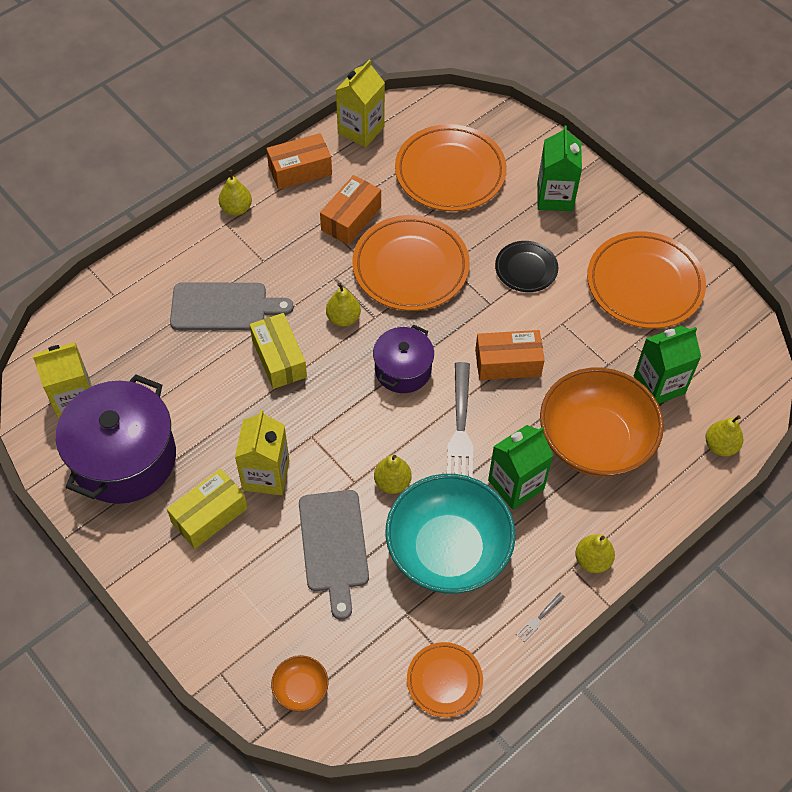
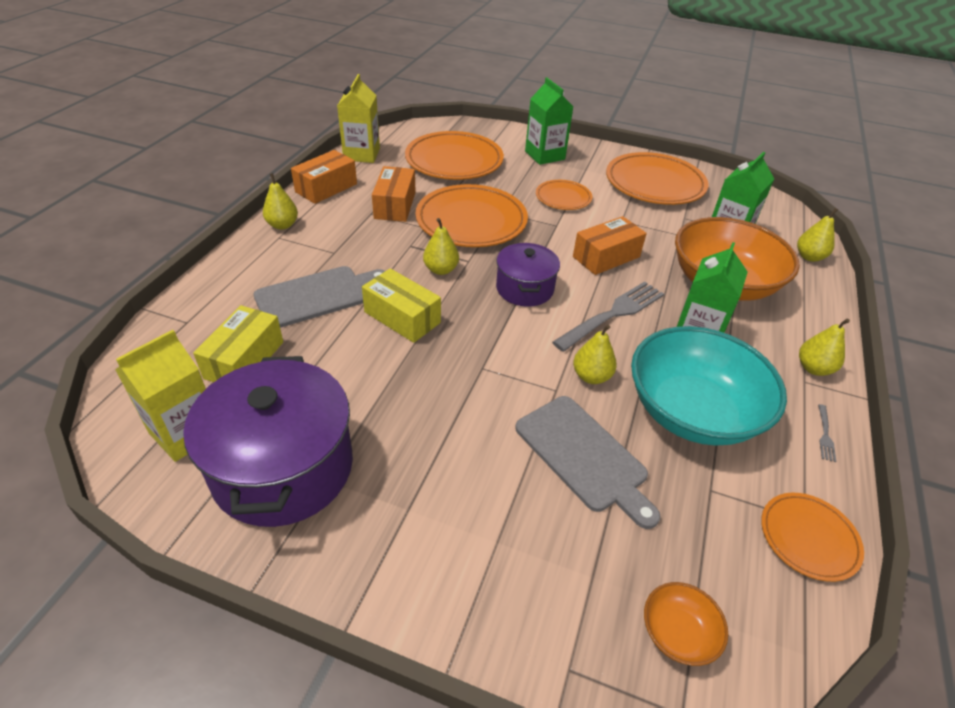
camera: 30 degrees left, 15 degrees down
(209, 515) = (426, 485): yellow box -> yellow box (244, 360)
(266, 475) = (461, 419): yellow carton -> none
(460, 430) = (613, 314): grey fork -> grey fork turned 105 degrees counterclockwise
(526, 269) = (563, 198): black plate -> orange plate

